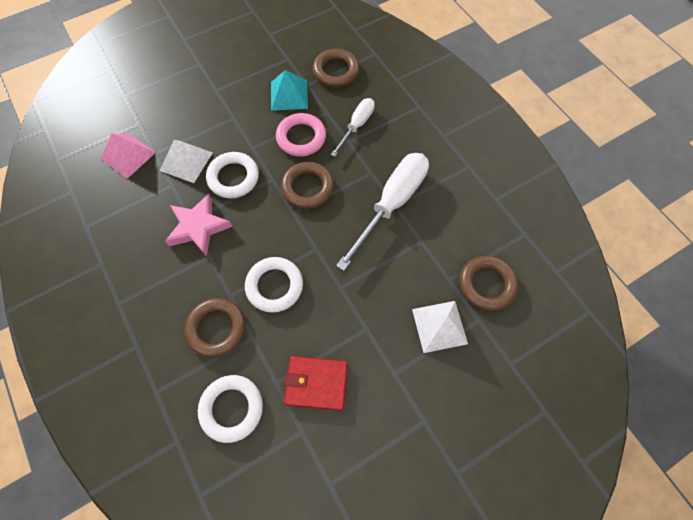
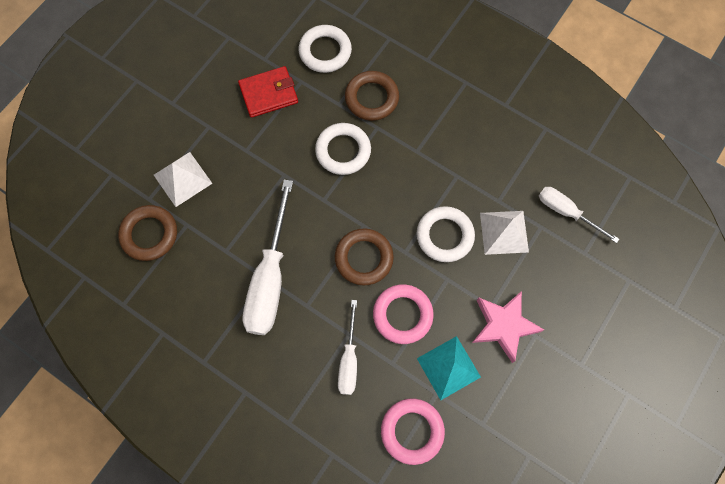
camera: 155 degrees right, 5 degrees up
(128, 155) = (566, 212): pink pyramid -> white screwdriver
(199, 227) = (444, 172): pink star -> pink star (504, 326)
(336, 71) = (412, 431): brown ring -> pink ring

